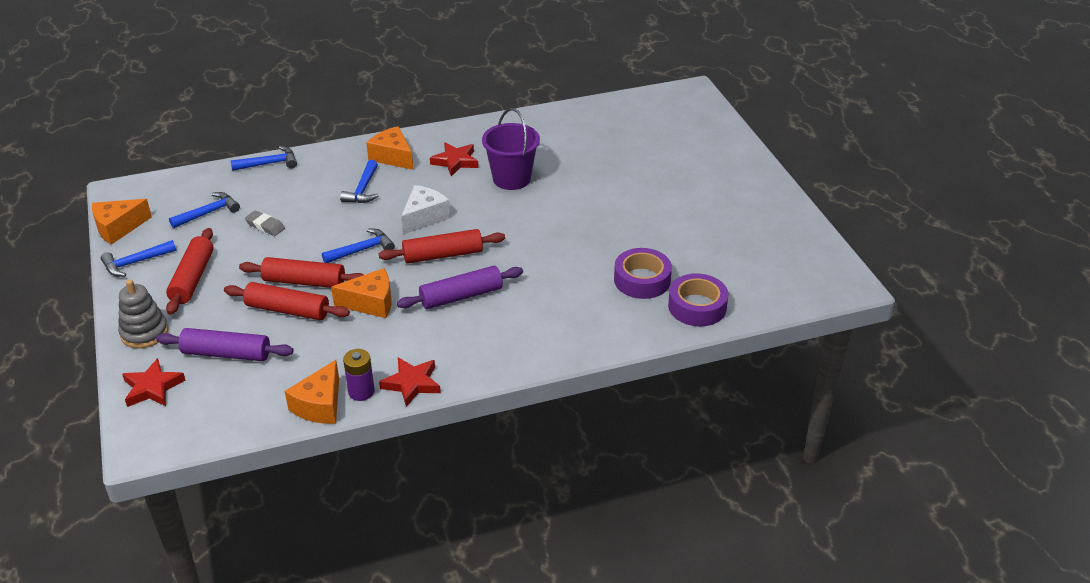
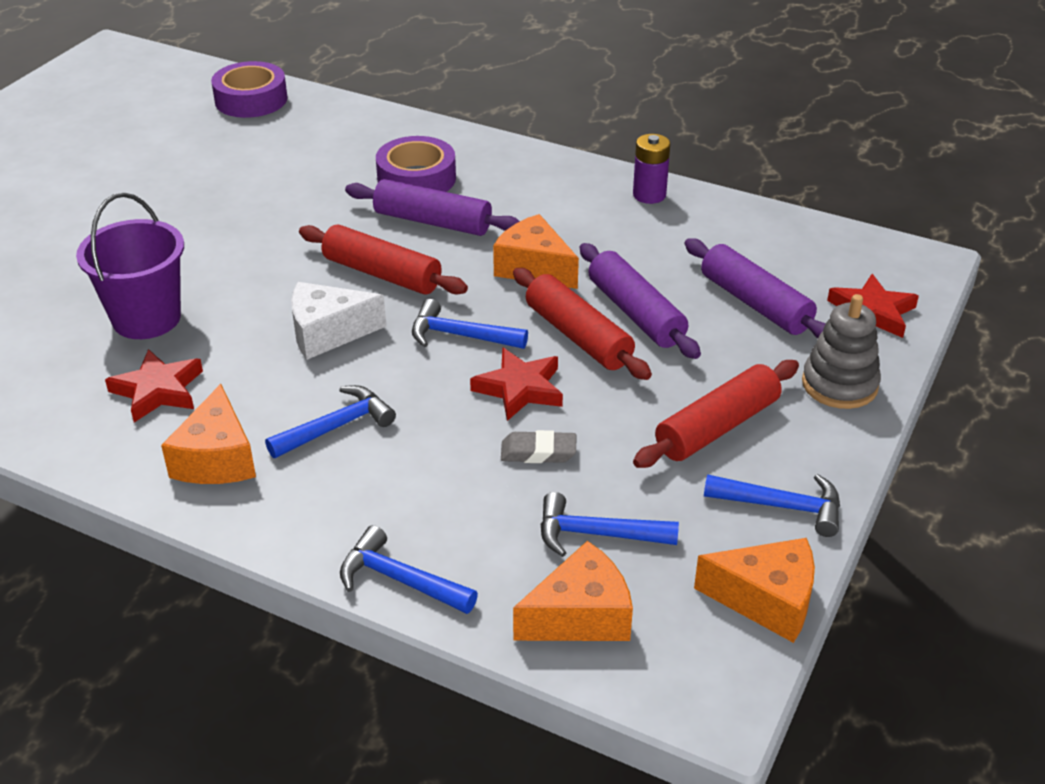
camera: 135 degrees left, 0 degrees up
(265, 226) = (538, 452): grey eraser -> grey eraser turned 75 degrees counterclockwise
(287, 310) = (636, 313): red rolling pin -> purple rolling pin
(320, 405) = (702, 205): orange cheese -> orange cheese (580, 616)
(412, 384) = (593, 177): red star -> red star (520, 389)
(642, 280) = (248, 141): purple tape -> purple tape (416, 178)

